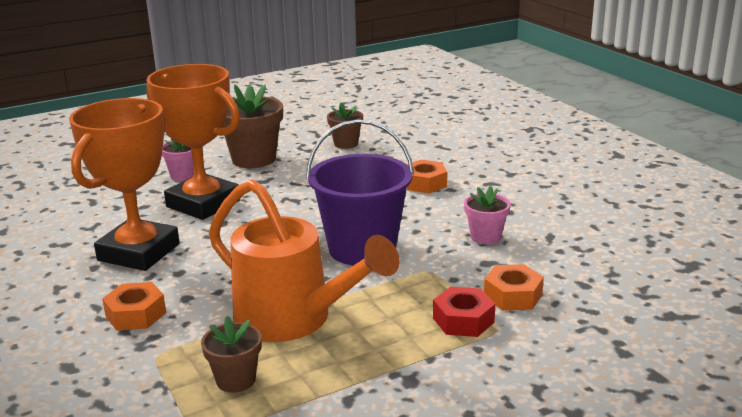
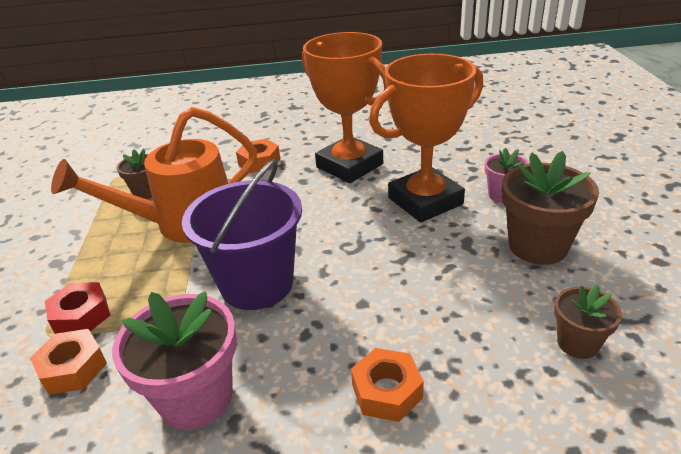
camera: 115 degrees right, 10 degrees up
(485, 237) = (196, 398): pink flower pot -> pink flower pot, size x1.76

